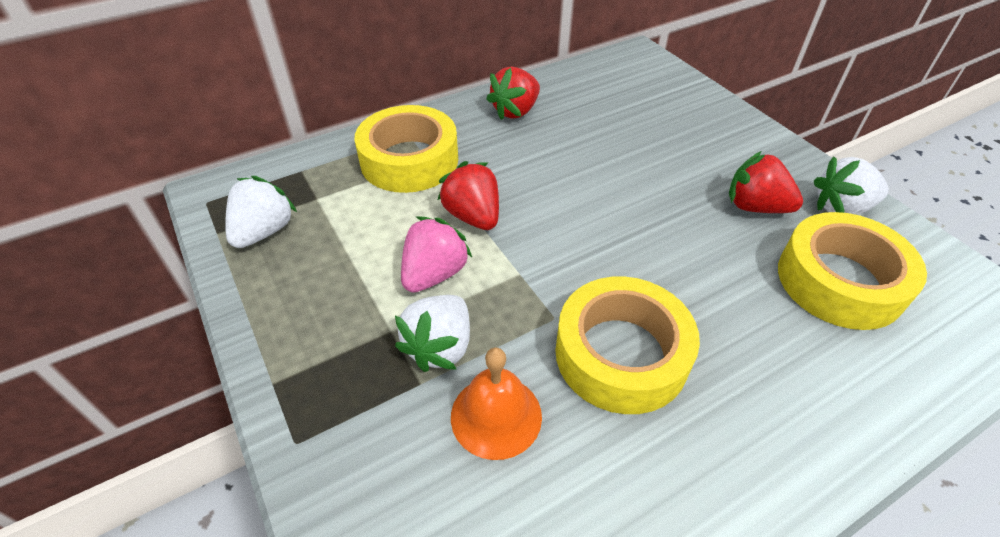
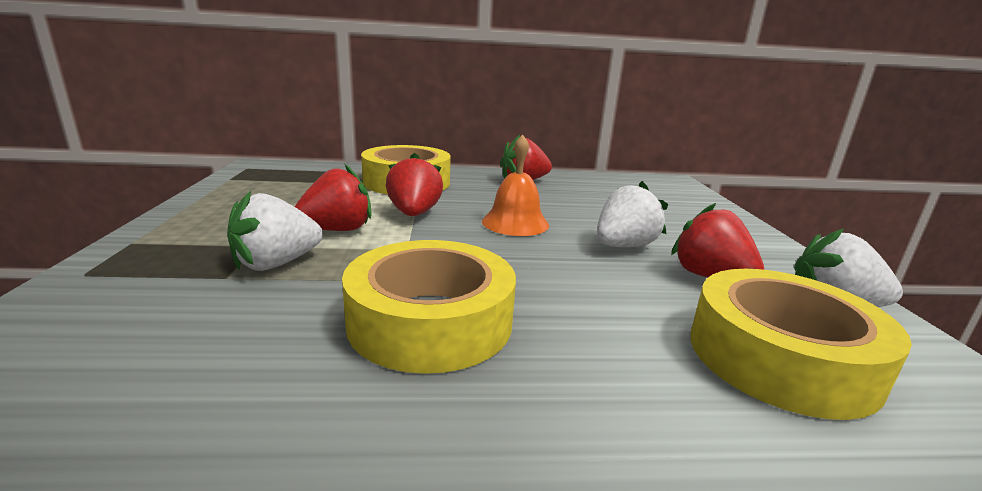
camera: 25 degrees right, 25 degrees down
(264, 231) = (257, 185): white strawberry -> white strawberry (623, 246)
(434, 274) = (337, 230): pink strawberry -> red strawberry
(496, 416) = (250, 316): orange bell -> orange bell (515, 223)

